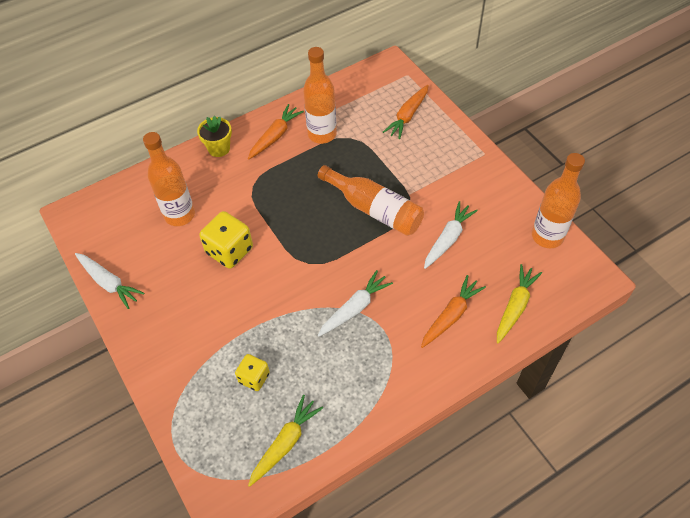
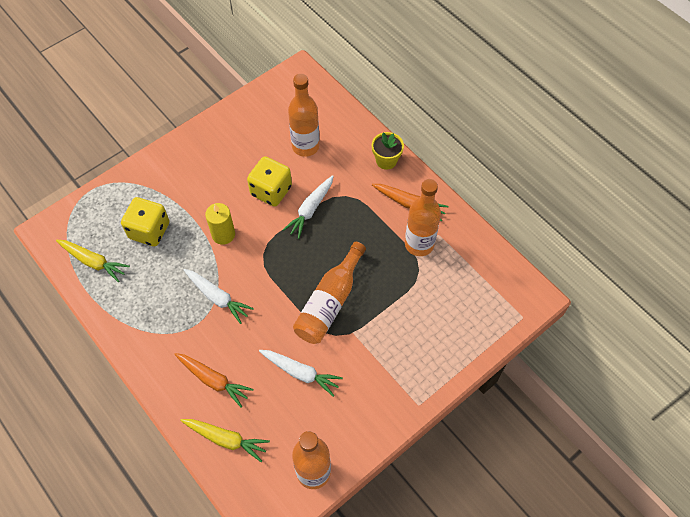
camera: 80 degrees right, 5 degrees up
(109, 283) = (233, 113): white carrot -> white carrot (310, 209)
(254, 378) = (149, 231): yellow dice -> yellow dice, size x1.64
(276, 299) = (223, 234): none -> yellow candle
(408, 116) = (460, 322): orange carrot -> none

